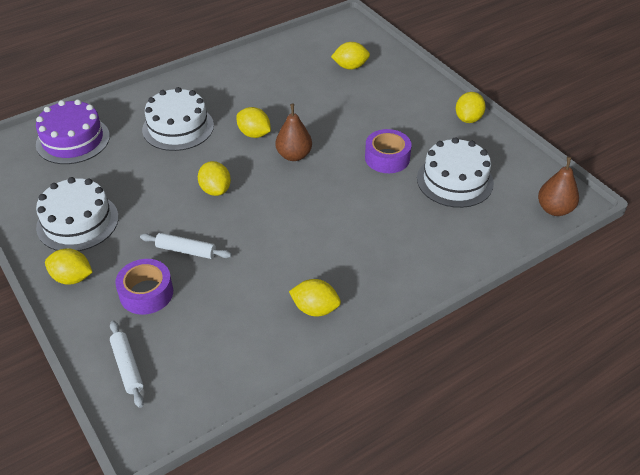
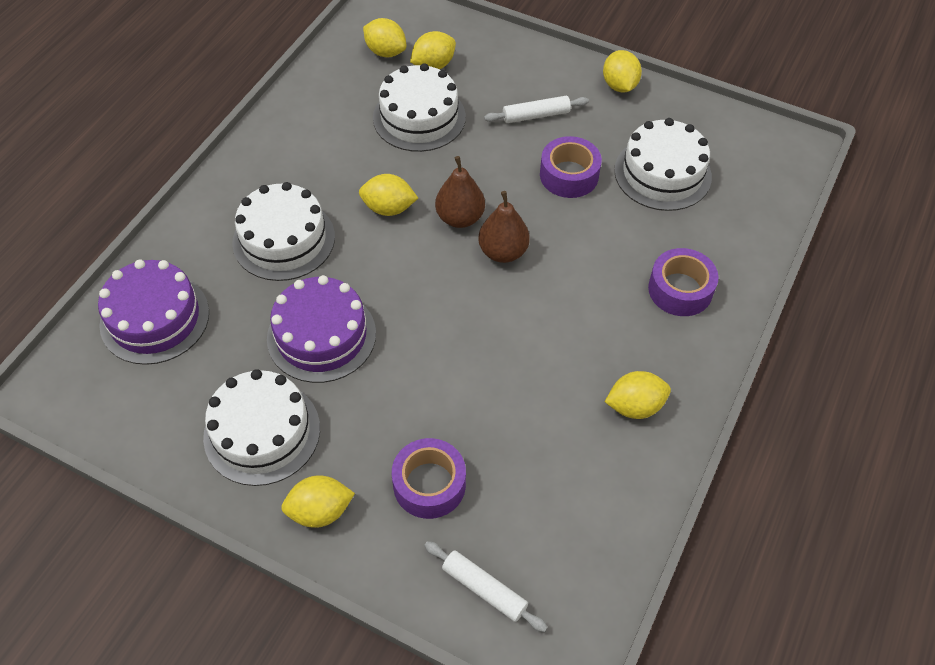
camera: 30 degrees left, 10 degrees up
(155, 186) = (321, 335): none -> purple cake
(186, 250) = (431, 405): white rolling pin -> white rolling pin (536, 115)
(215, 190) = (402, 307): yellow lemon -> yellow lemon (385, 52)
(316, 92) = (419, 117): none -> white cake
(407, 254) = (680, 290): none -> purple tape
(554, 209) = (786, 165): brown pear -> brown pear (503, 252)

